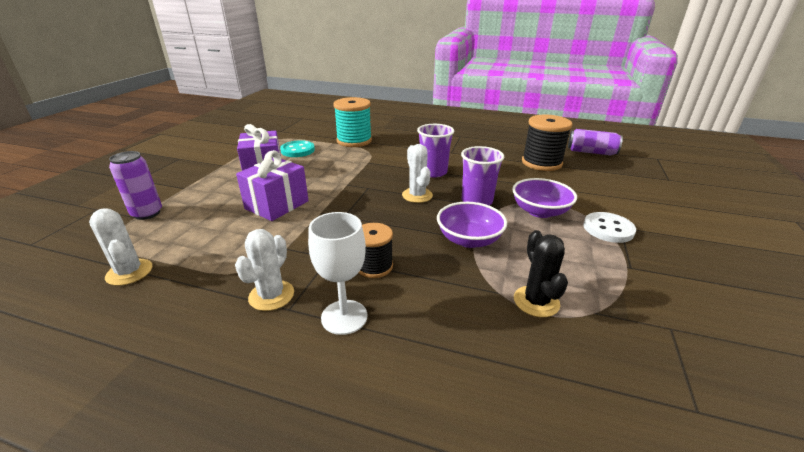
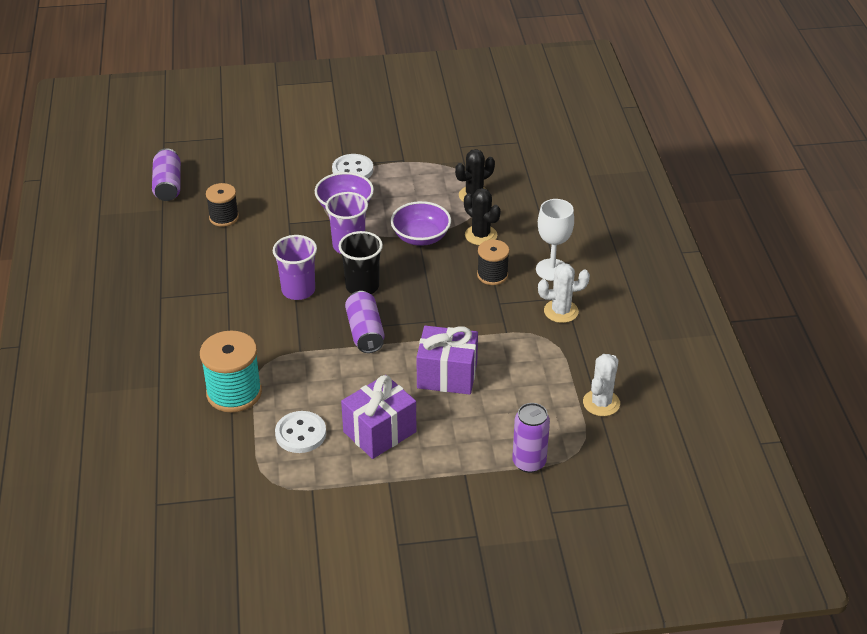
camera: 115 degrees left, 10 degrees up
(297, 150) = (300, 434): turquoise button -> white button
(362, 185) = (365, 332): none -> purple can
(417, 195) = (362, 286): white cactus -> black cup
(449, 280) = (481, 235): none -> black cactus
(541, 163) = (224, 217): black spool -> black spool, size x0.62

